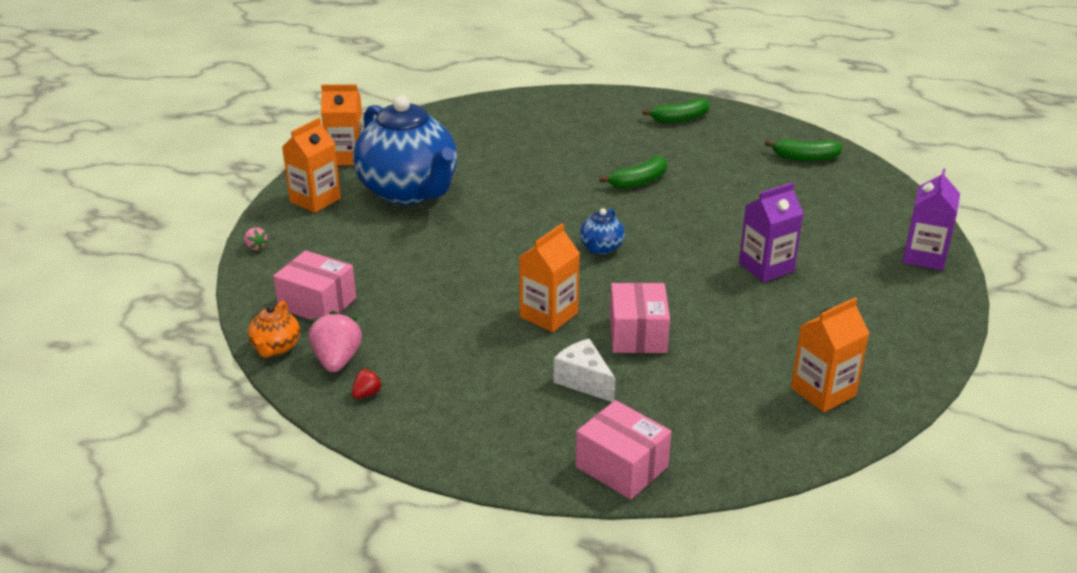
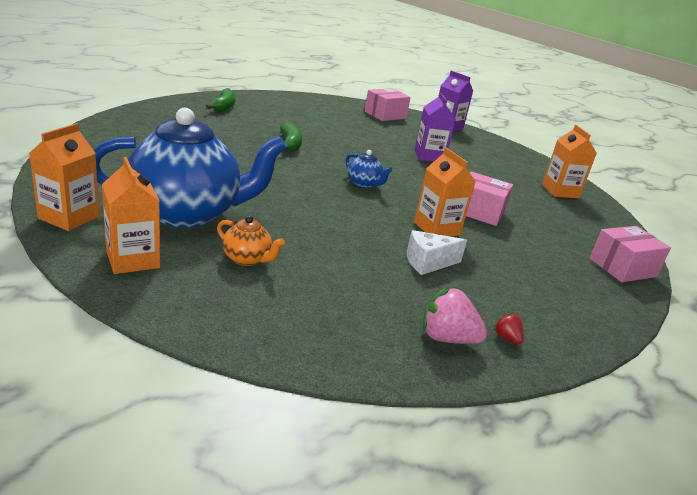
camera: 70 degrees left, 5 degrees down
(256, 247) = (185, 323): pink strawberry -> none
(276, 347) = (403, 368): orange teapot -> orange teapot (247, 259)
(317, 303) = (340, 319): pink box -> pink box (385, 115)
(584, 381) = (525, 246): white cheese -> white cheese (428, 263)
(805, 158) = (319, 105): green banana -> none

